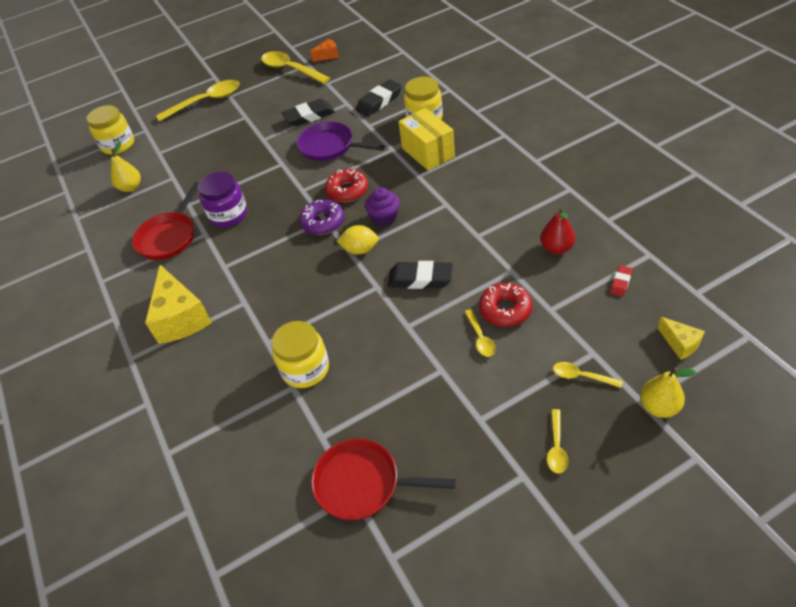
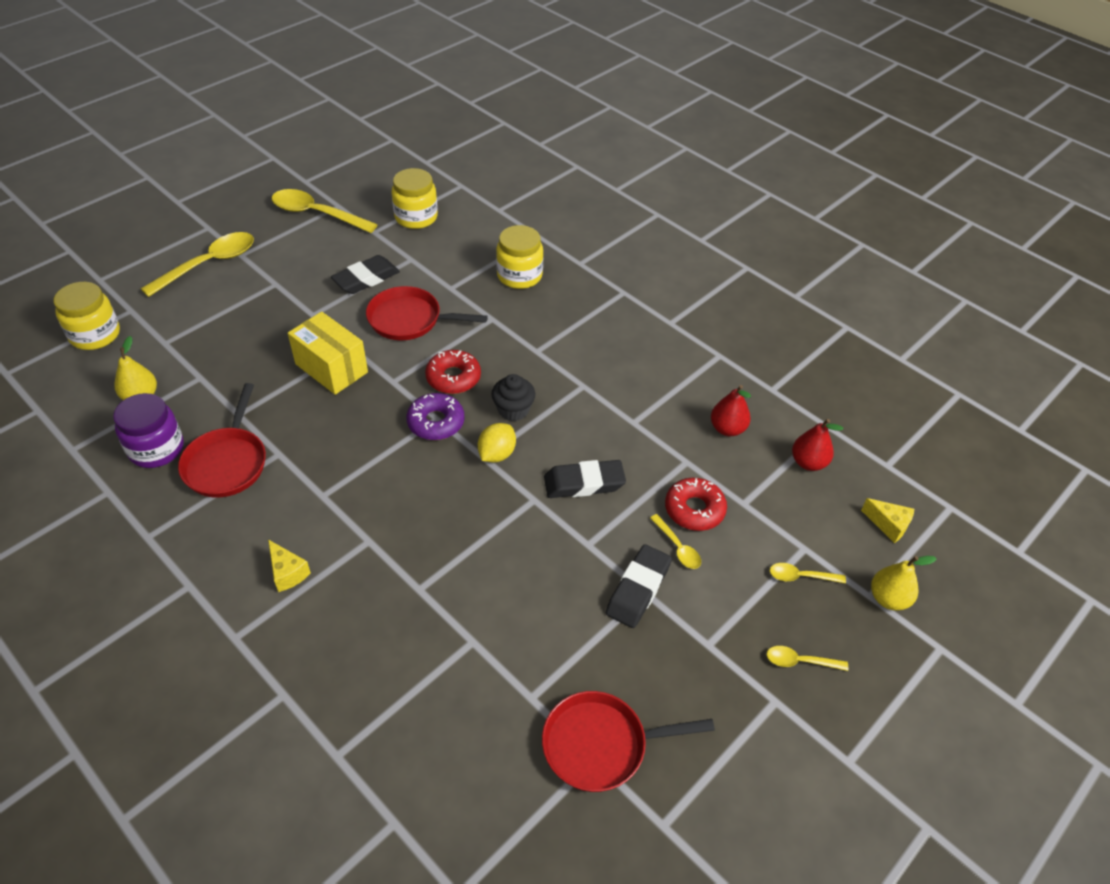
camera: 25 degrees left, 0 degrees up
(181, 318) = (287, 573): yellow cheese -> yellow cheese, size x0.50
(228, 215) = (302, 424): purple jar -> purple jar (156, 449)
(305, 369) = (481, 616): yellow jar -> yellow jar (416, 217)
(328, 56) = (362, 193): orange cheese -> none
(330, 147) = (410, 320): purple pan -> red pan
(360, 250) = (497, 454): yellow lemon -> yellow lemon turned 45 degrees counterclockwise
(379, 101) = (453, 255): black eraser -> black eraser (638, 589)
(384, 218) = (513, 410): purple cupcake -> black cupcake
(428, 152) = (539, 320): yellow box -> yellow box (331, 368)
(556, 447) = (800, 661): yellow spoon -> yellow spoon turned 105 degrees clockwise
(621, 283) = (808, 462): red eraser -> red pear

